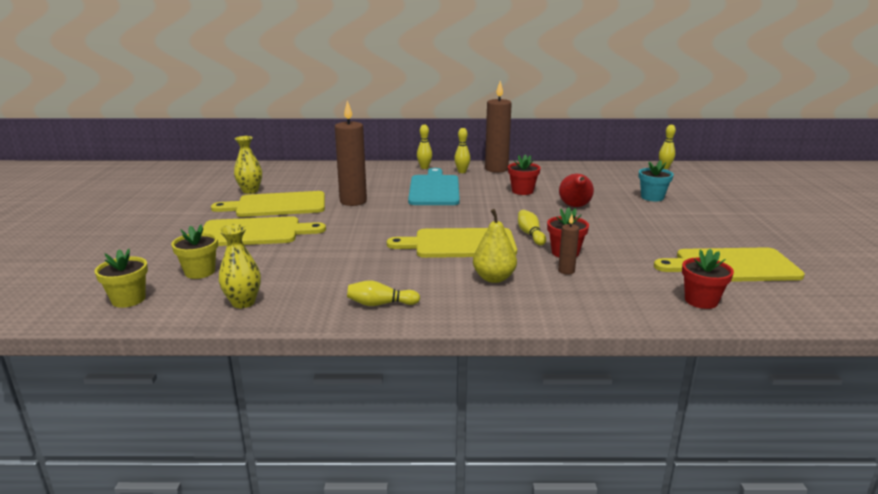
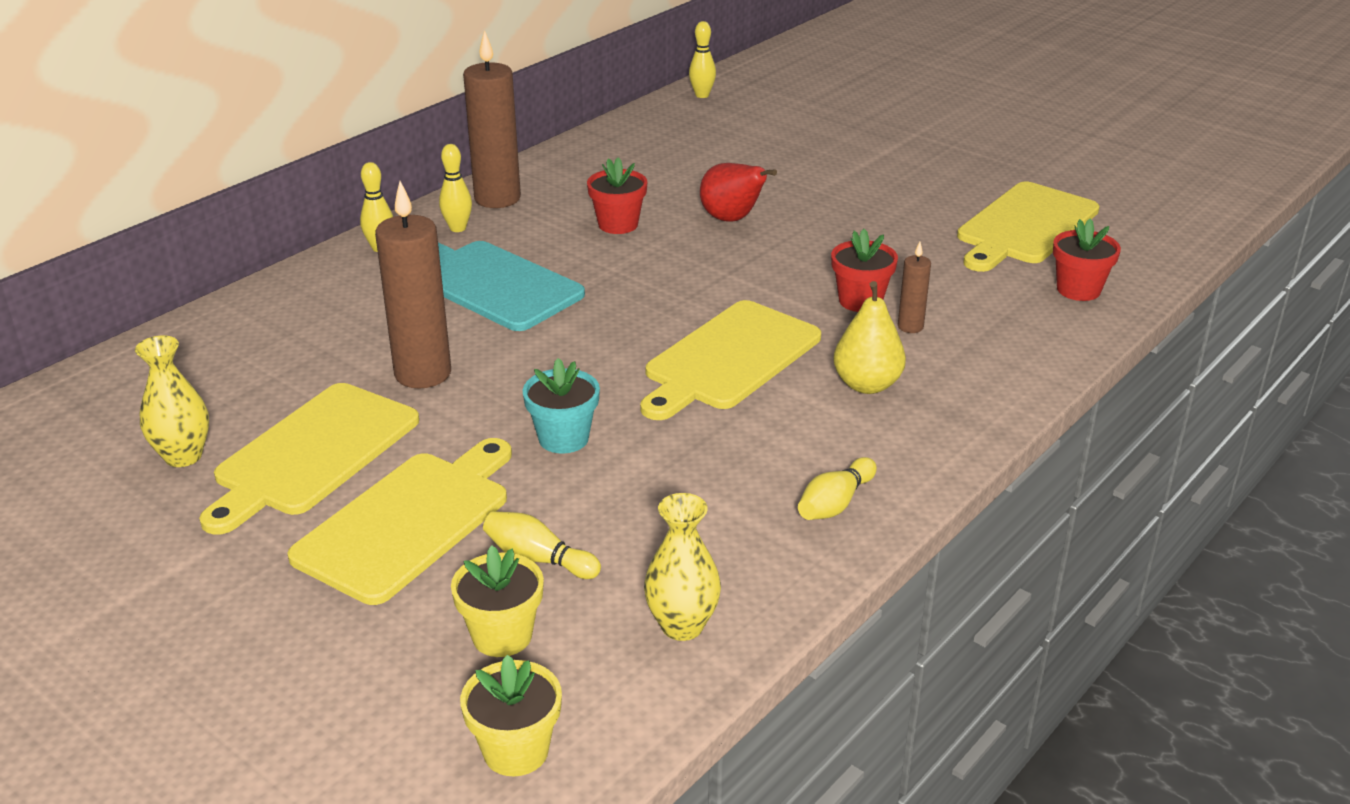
camera: 50 degrees left, 10 degrees up
(530, 234) = (773, 295): yellow bowling pin -> yellow bowling pin (538, 559)
(652, 197) = (782, 158): turquoise flower pot -> turquoise flower pot (563, 438)

